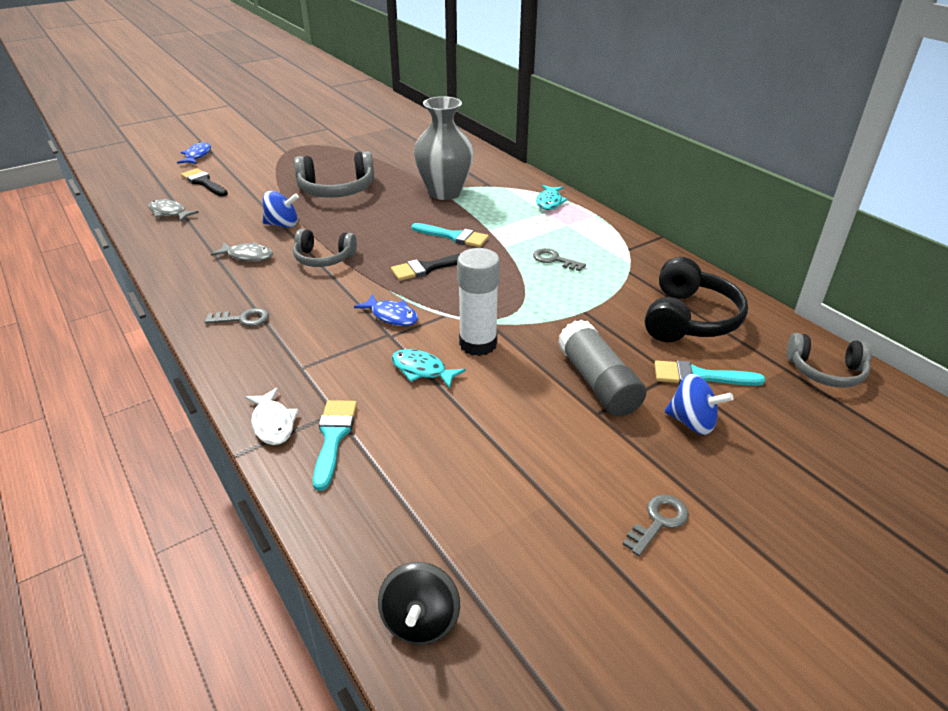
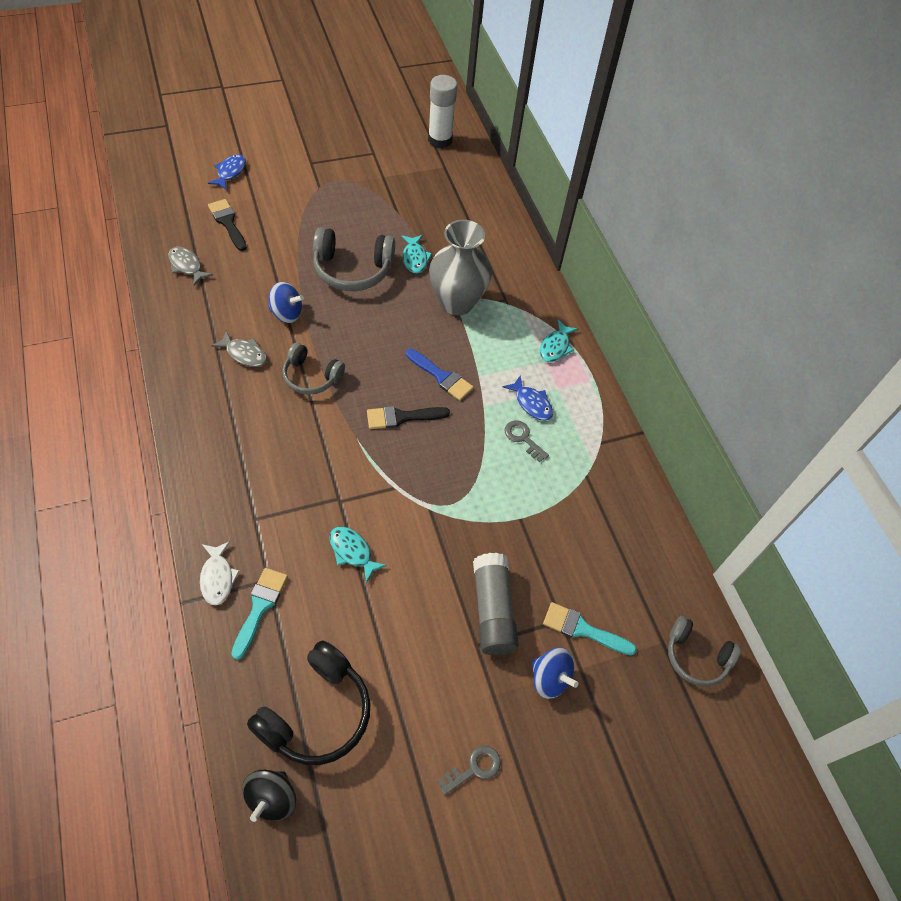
camera: 10 degrees right, 20 degrees up
(243, 319) = (221, 443): grey key -> none
(391, 316) = (348, 475): blue fish -> blue fish (531, 403)
(392, 175) = (415, 258): none -> turquoise fish
(454, 236) = (441, 376): turquoise brush -> blue brush
(478, 344) = (410, 533): white glue stick -> white glue stick (440, 140)
(689, 319) = (610, 556): black headphones -> black headphones (317, 713)

